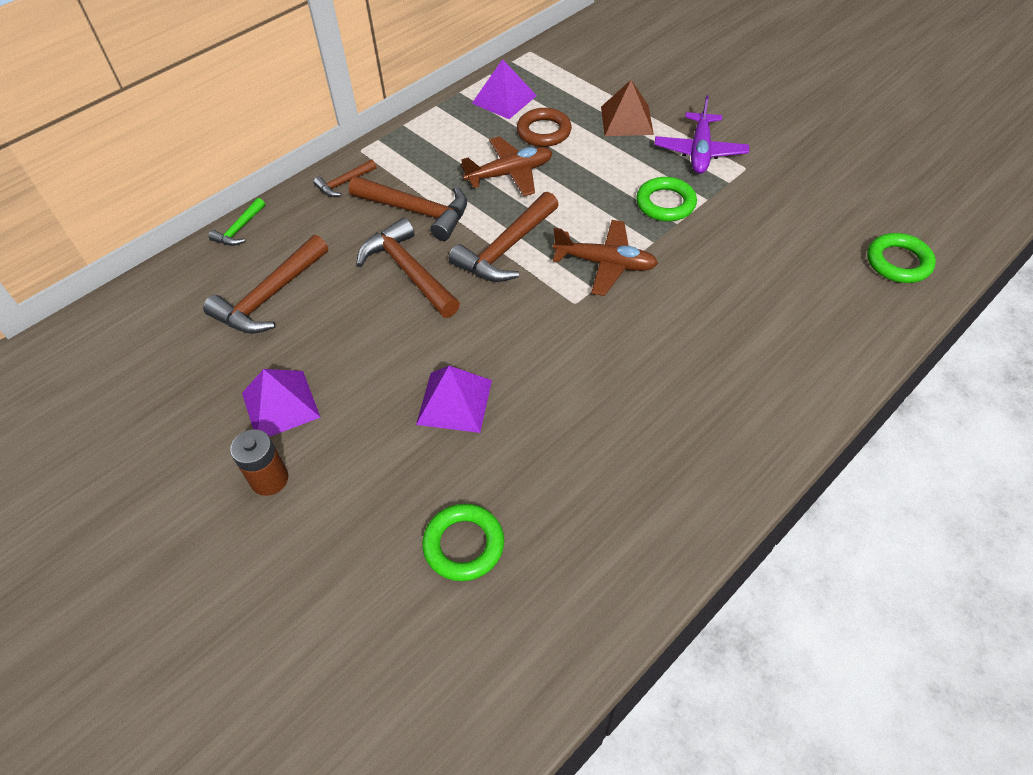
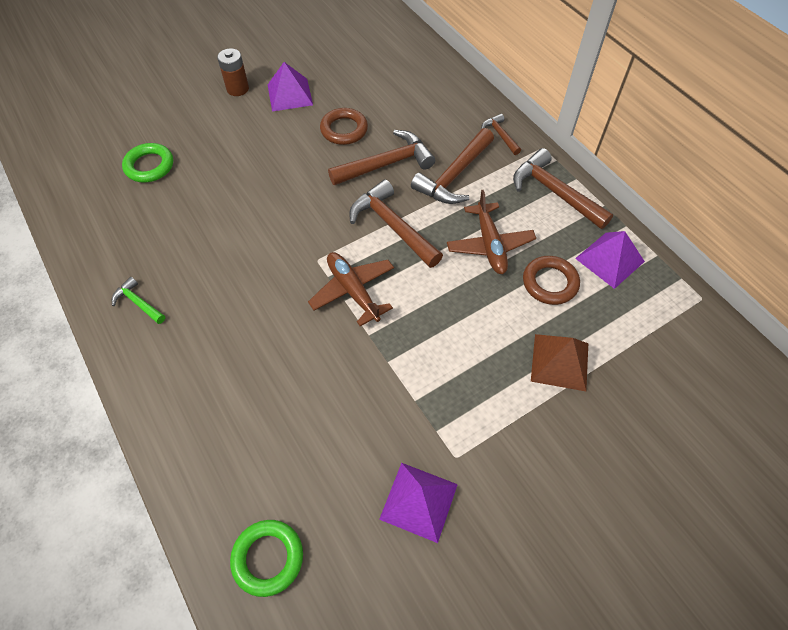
camera: 100 degrees right, 5 degrees up
(239, 229) = (459, 78): green hammer -> green hammer (138, 303)
(270, 297) = (385, 92): brown hammer -> brown hammer (554, 192)
(351, 325) = (344, 130): none -> brown ring
(454, 401) = (254, 175): purple pyramid -> purple pyramid (419, 501)
(605, 264) = (353, 291): brown plane -> brown plane turned 120 degrees clockwise
(665, 203) = (418, 360): green ring -> none
(699, 151) = (493, 418): purple plane -> none

